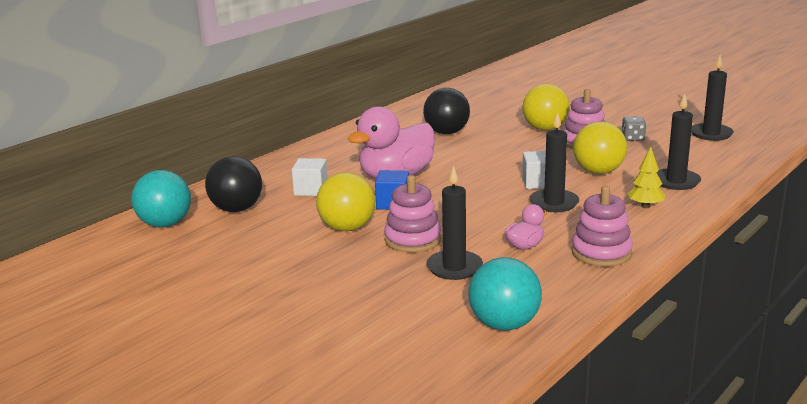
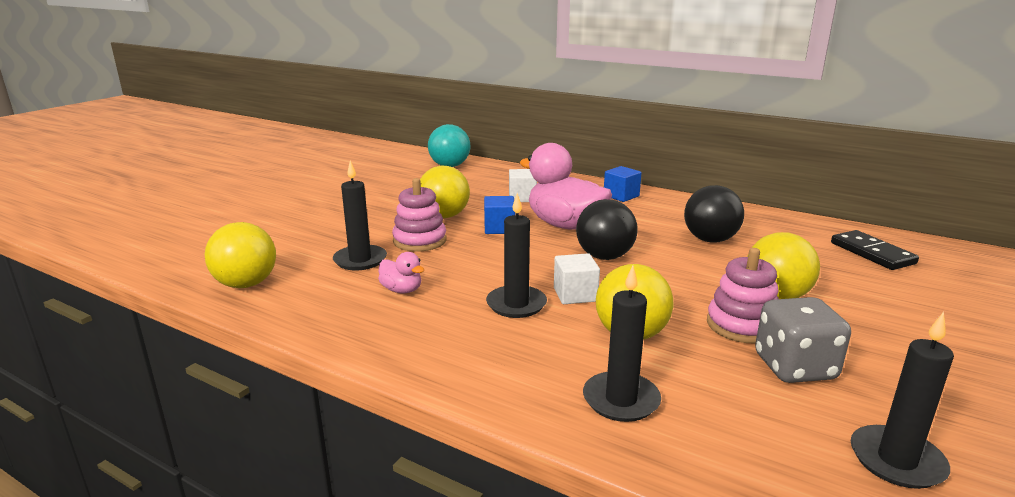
camera: 80 degrees right, 0 degrees up
(236, 209) = (478, 180): black ball -> black ball (604, 257)
(330, 150) = (621, 196): none -> blue cube
(482, 96) = (872, 253): none -> black domino
(504, 325) = (246, 284): turquoise ball -> yellow ball
(601, 253) = (380, 332): pink stacking toy -> none
(633, 138) = (794, 367): grey dice -> grey dice, size x1.84
(645, 206) = (519, 368): yellow tree -> none

